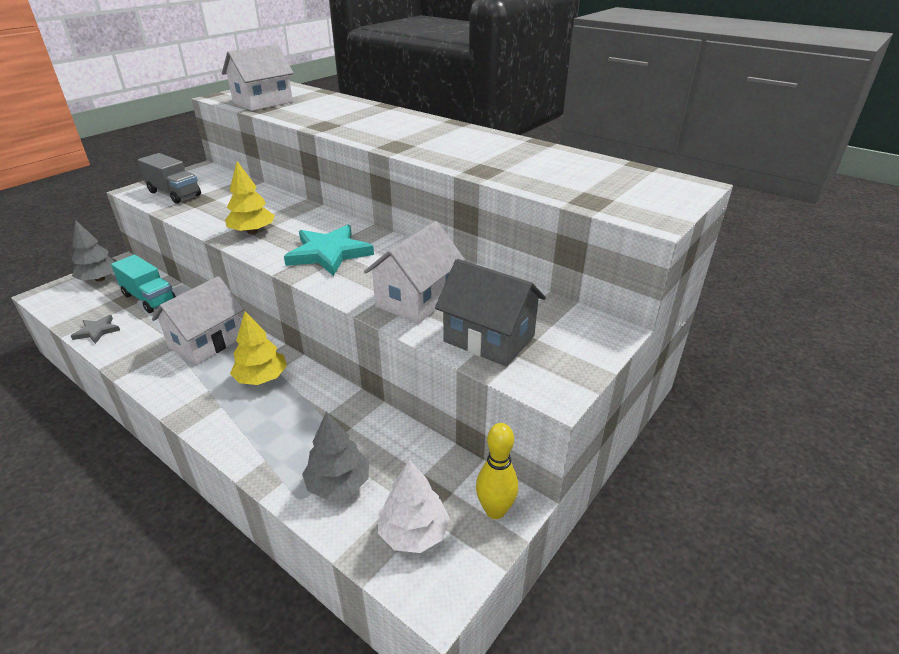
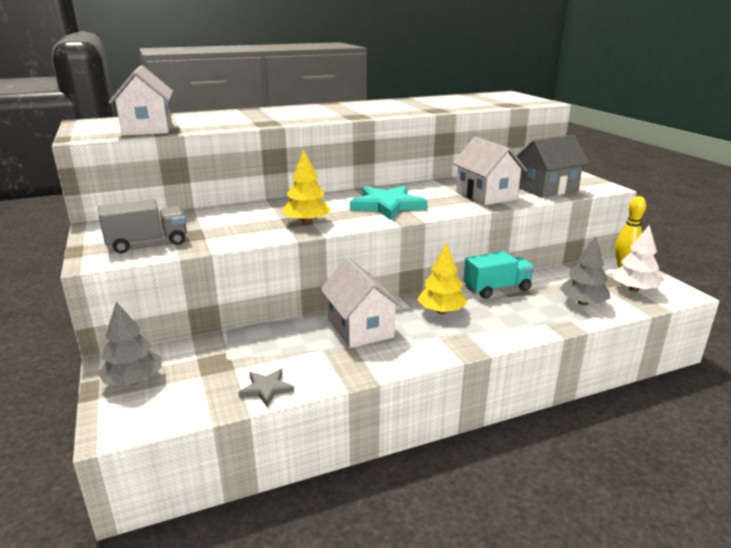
camera: 60 degrees left, 10 degrees down
(149, 298) = (233, 351): turquoise truck -> turquoise truck (497, 289)

